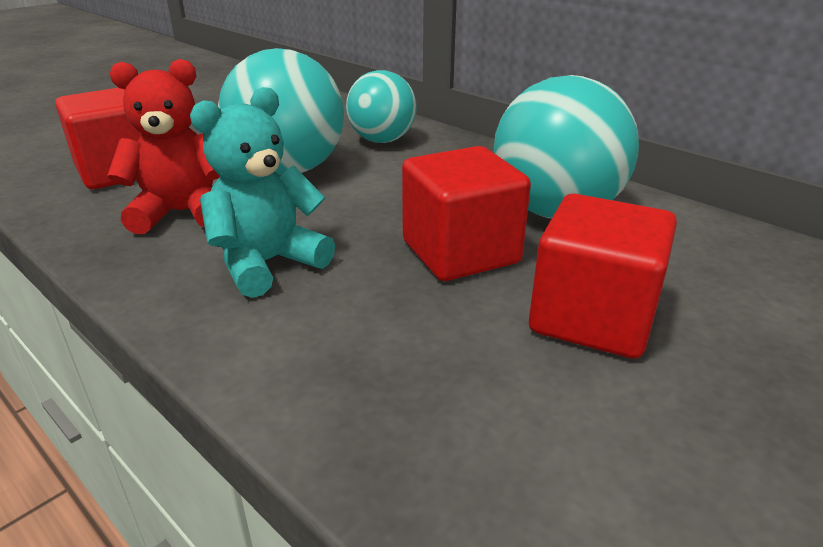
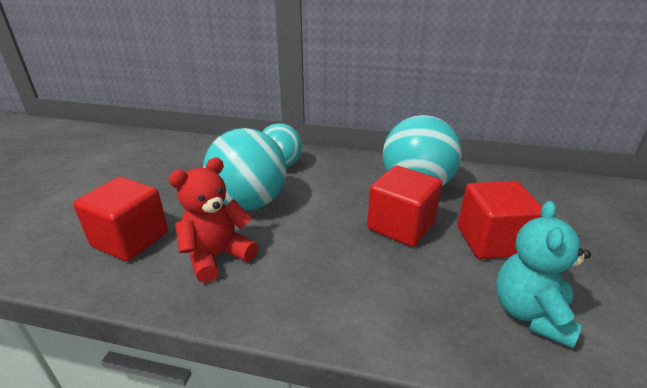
camera: 30 degrees left, 0 degrees up
(267, 263) = (312, 271): turquoise teddy bear -> turquoise teddy bear (530, 314)

